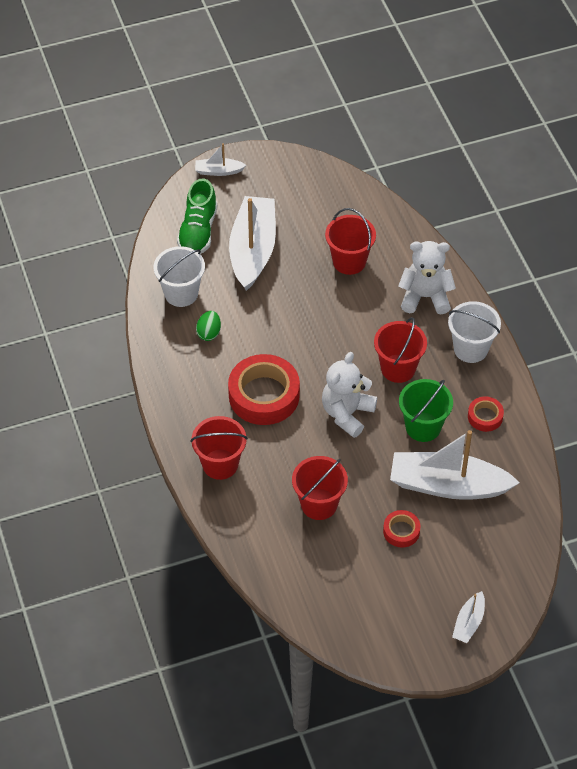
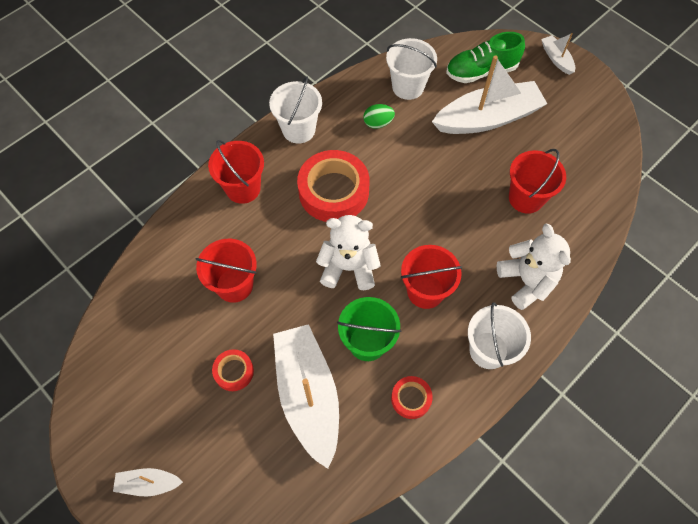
camera: 65 degrees right, 10 degrees up
(179, 397) = (298, 129): none -> white bucket

